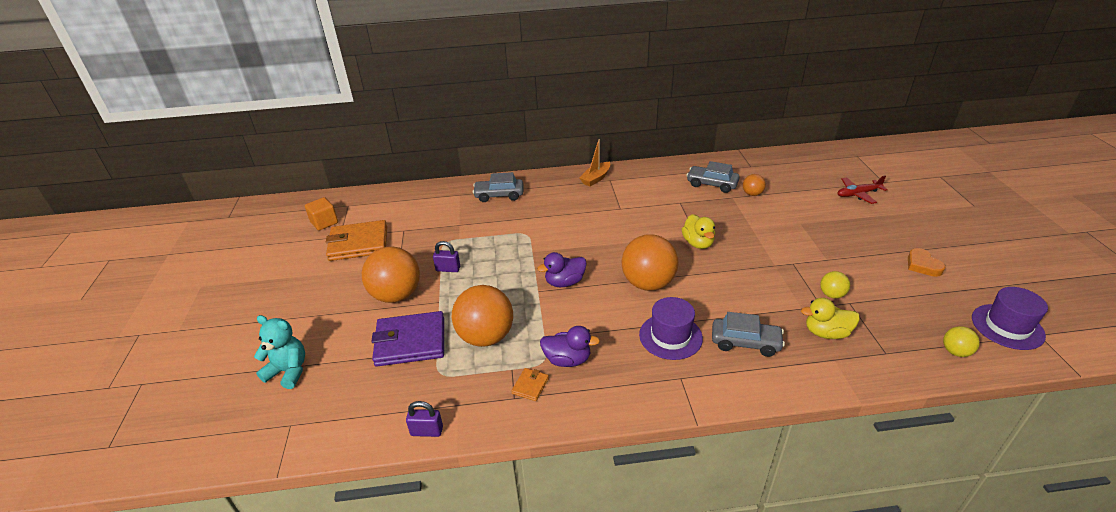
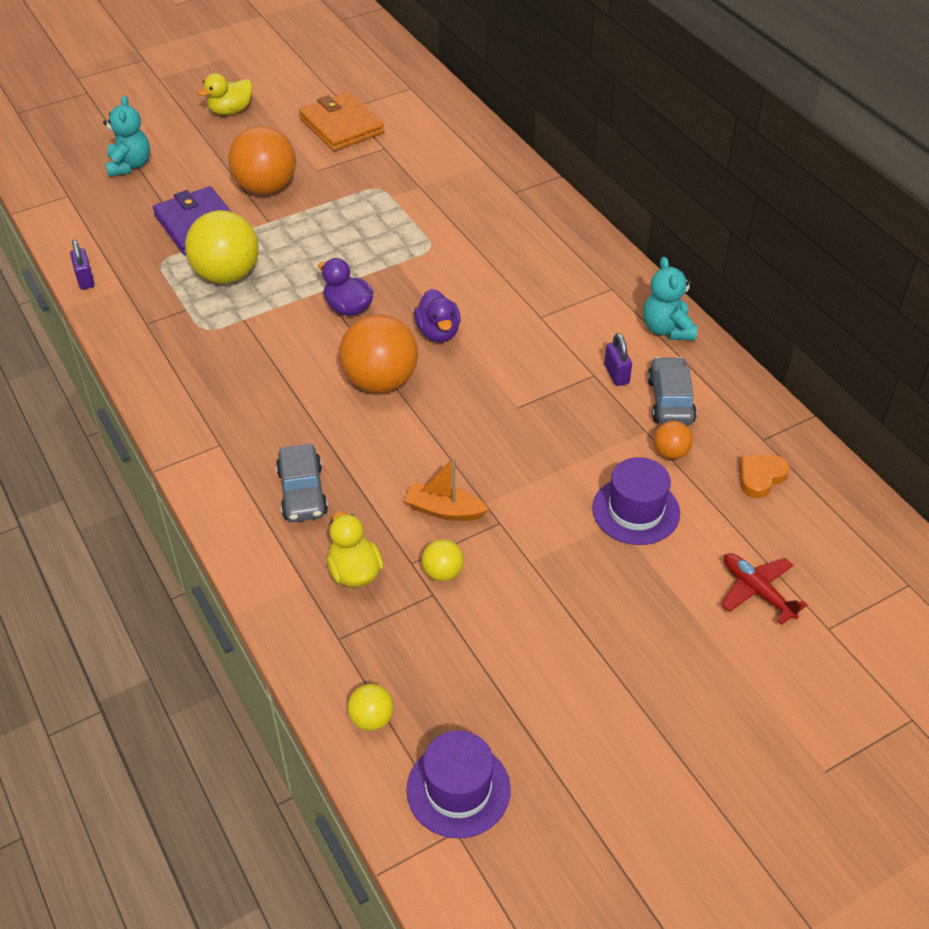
camera: 65 degrees right, 10 degrees up
(324, 222) = (367, 86): orange cube -> none
(448, 269) = (328, 208): purple padlock -> purple padlock (616, 374)
(486, 337) = (227, 275): orange ball -> yellow ball
(499, 195) = (504, 197): grey car -> none
(530, 386) = (166, 330): orange wallet -> none
(567, 360) = (215, 346): purple duck -> purple duck (438, 332)
(596, 178) = (606, 273): orange boat -> orange boat (444, 510)
(654, 171) = (667, 329): none -> turquoise teddy bear
(670, 336) = (287, 422): purple hat -> purple hat (636, 511)
(698, 243) = (496, 413): yellow duck -> yellow duck (230, 111)
(922, 265) = (574, 684): orange heart -> orange heart (760, 477)

